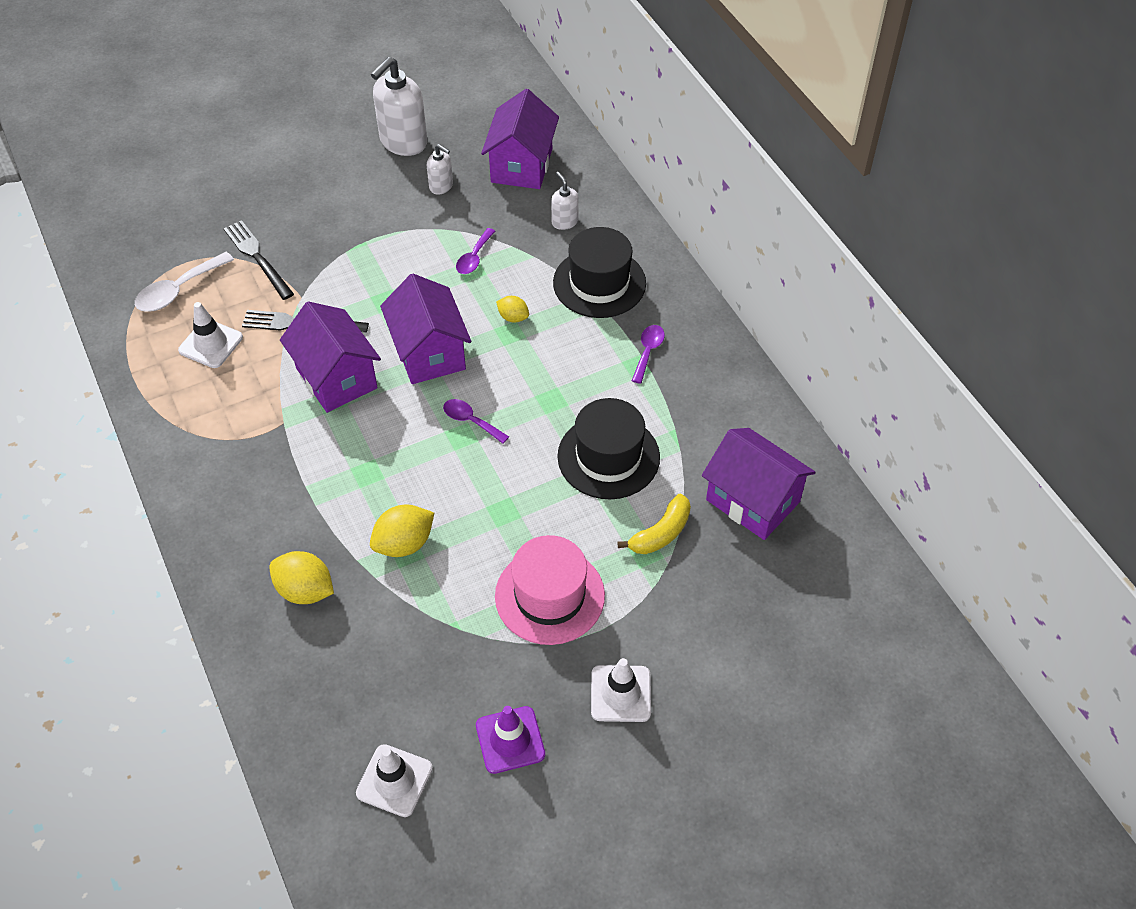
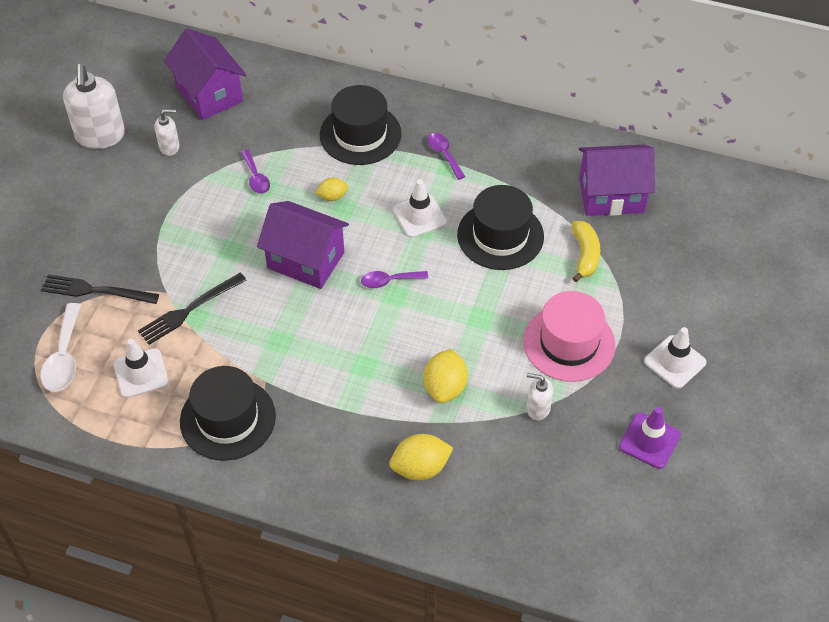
camera: 45 degrees left, 0 degrees up
(223, 428) = (228, 418): none -> black hat
(336, 378) = (264, 324): purple house -> none
(394, 780) = (616, 522): white traffic cone -> white traffic cone (419, 216)
(564, 222) = (287, 111): white soap dispenser -> white soap dispenser (537, 409)

